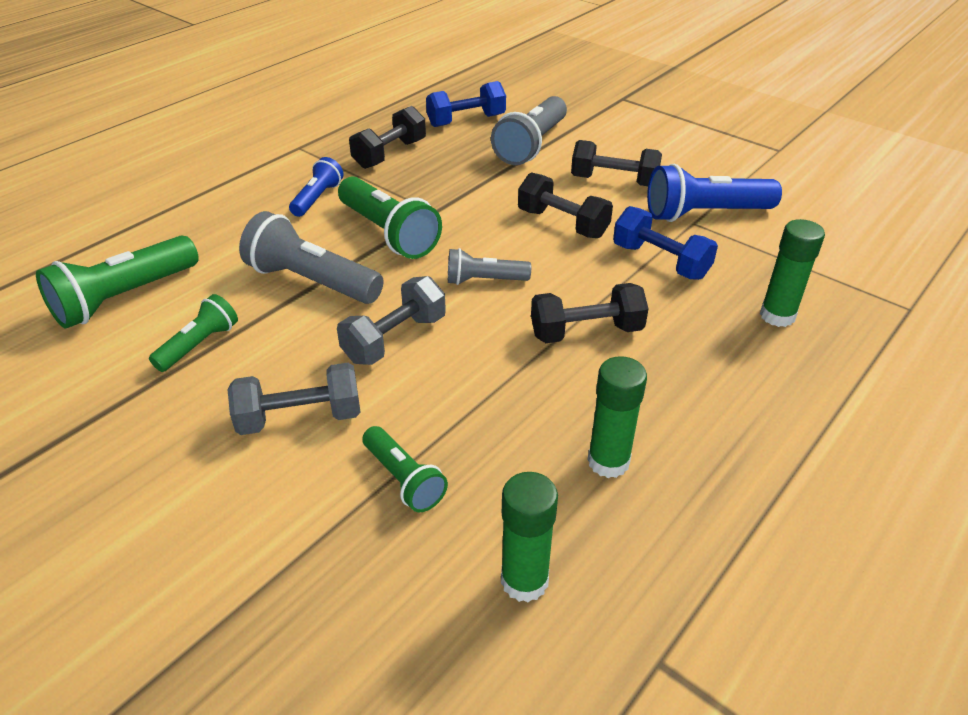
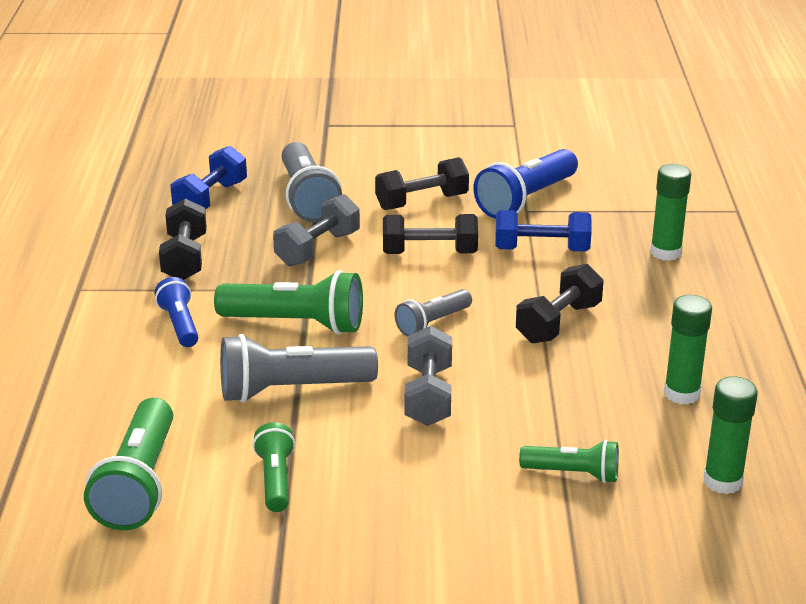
camera: 40 degrees left, 10 degrees down
(300, 418) = (442, 480): grey dumbbell -> grey dumbbell (317, 249)

